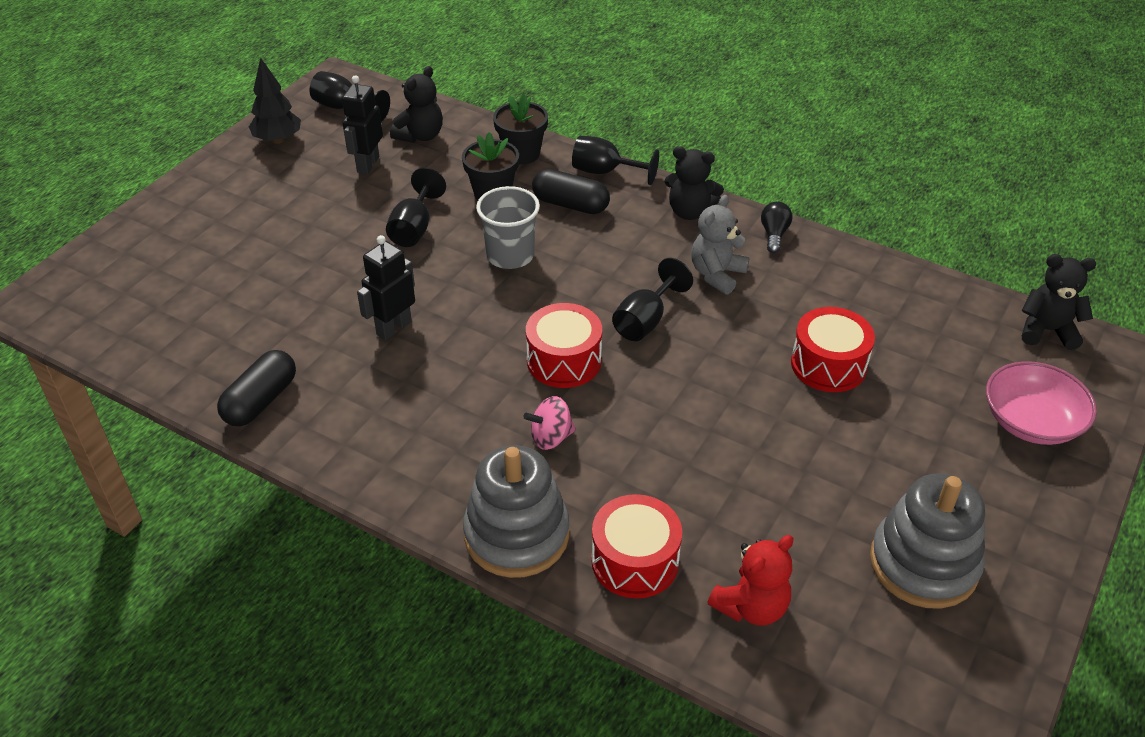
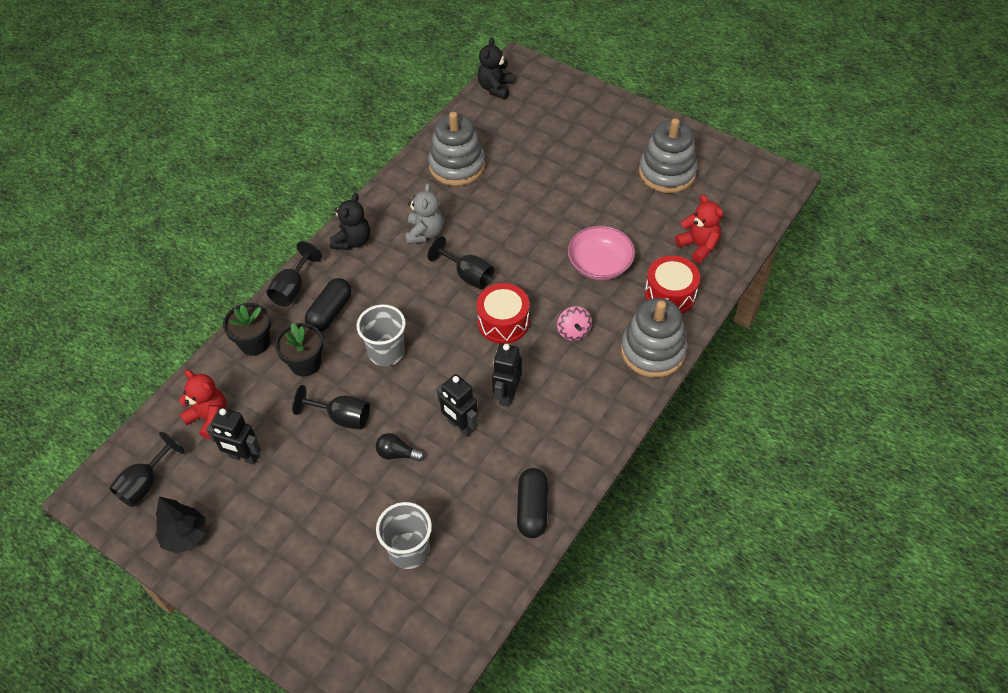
camera: 85 degrees left, 10 degrees up
(226, 295) = (409, 550): none -> grey cup
(261, 401) = (532, 509): black capsule -> black capsule turned 60 degrees clockwise
(420, 136) = (209, 418): black teddy bear -> red teddy bear
(440, 369) = (507, 394): none -> black robot
(717, 274) = (425, 233): grey teddy bear -> grey teddy bear turned 120 degrees counterclockwise
(774, 234) = (387, 198): black light bulb -> black light bulb (397, 454)
(828, 365) = (517, 188): red drum -> none
(857, 298) = (457, 165): none -> grey stacking toy
(1031, 422) = (567, 110): pink bowl -> pink bowl (600, 264)

